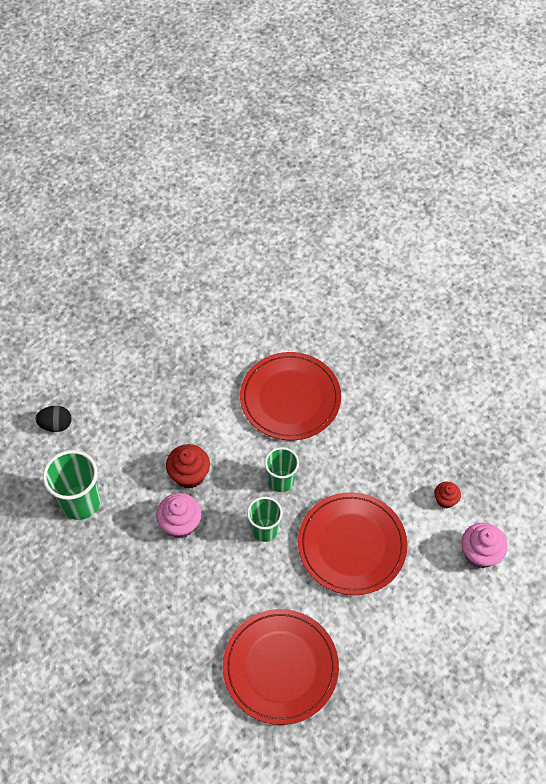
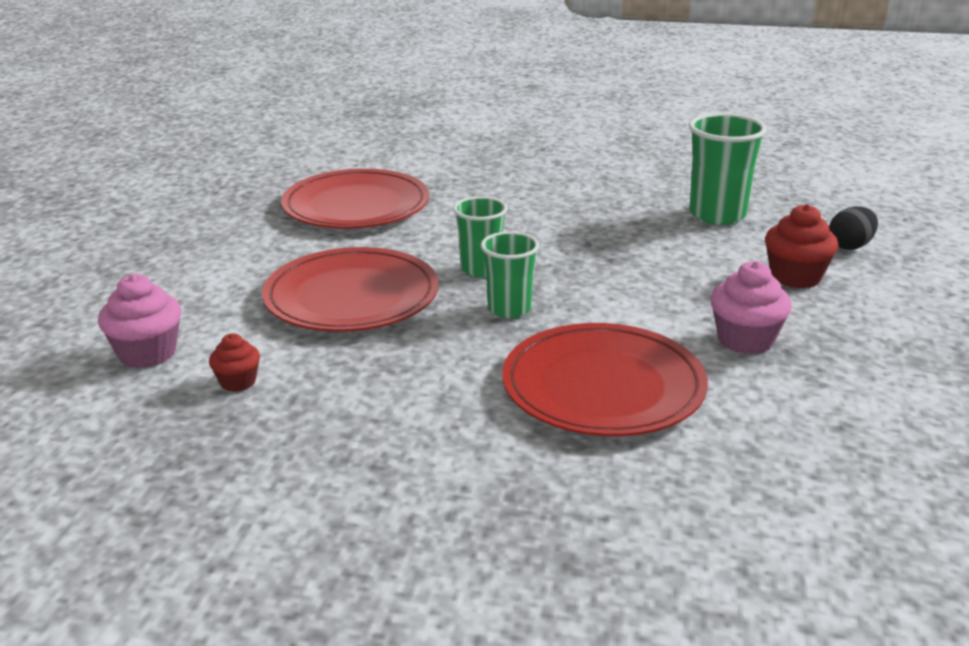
camera: 145 degrees right, 30 degrees down
(180, 524) = (587, 239): pink cupcake -> pink cupcake (745, 340)
(189, 475) = (633, 271): red cupcake -> red cupcake (795, 277)

